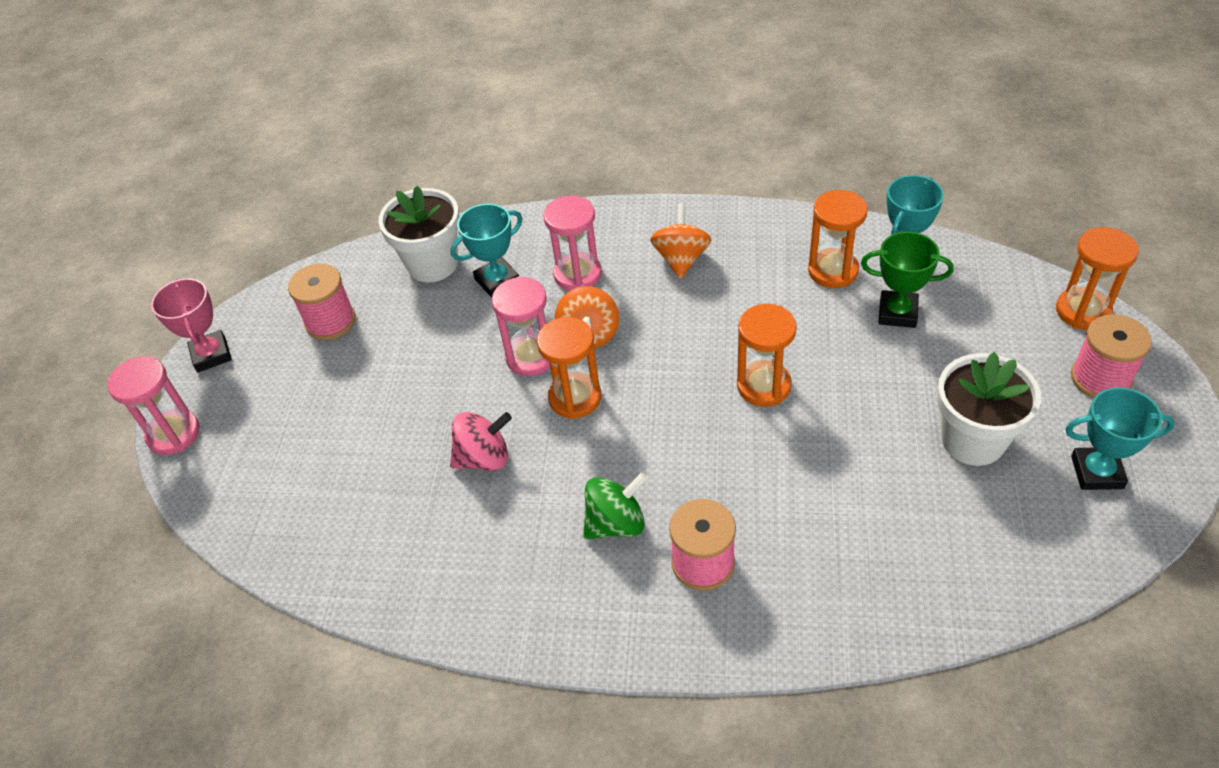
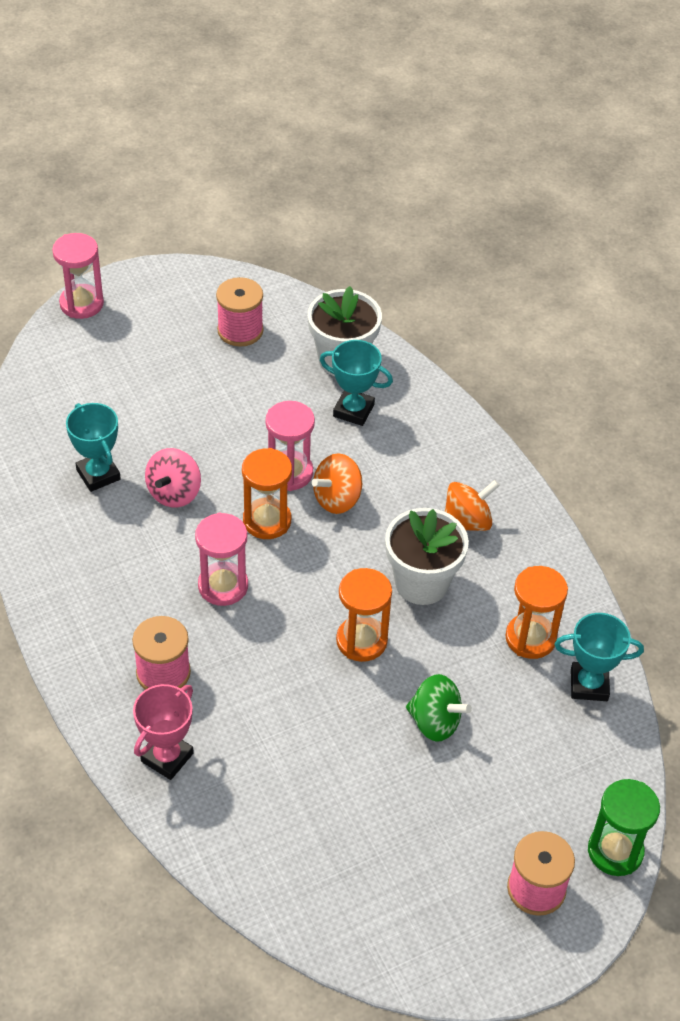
camera: 50 degrees right, 0 degrees up
(211, 355) = (162, 280): pink trophy -> pink trophy (167, 757)
(484, 458) = (174, 493): pink spinning top -> pink spinning top turned 75 degrees clockwise
(577, 274) = (398, 459): pink hourglass -> pink hourglass (223, 586)
(616, 523) = (166, 602): green spinning top -> green spinning top (435, 722)
(897, 313) = (511, 706): green trophy -> none
(973, 440) = (399, 812): white flower pot -> white flower pot (421, 583)
(1083, 311) = (615, 851): orange hourglass -> green hourglass
(1097, 472) = (421, 915): turquoise trophy -> turquoise trophy (98, 474)

